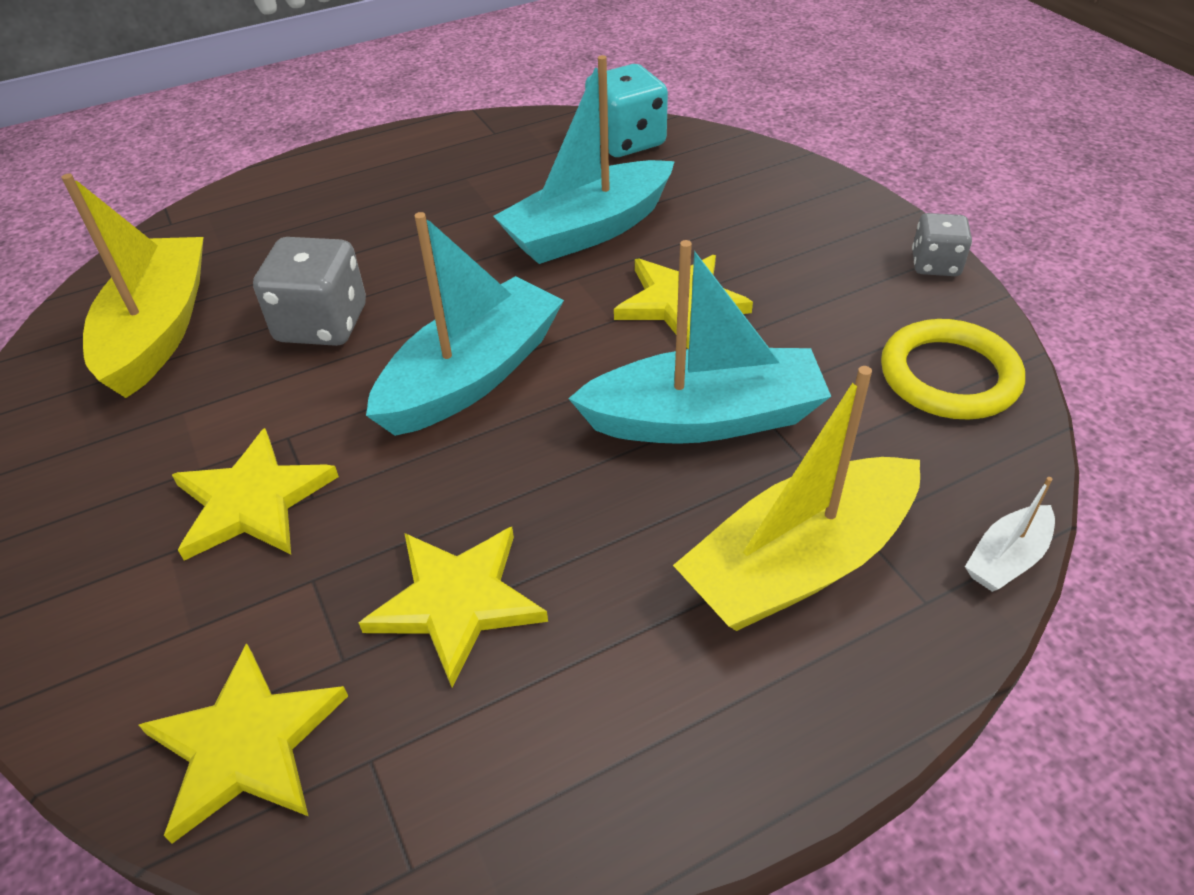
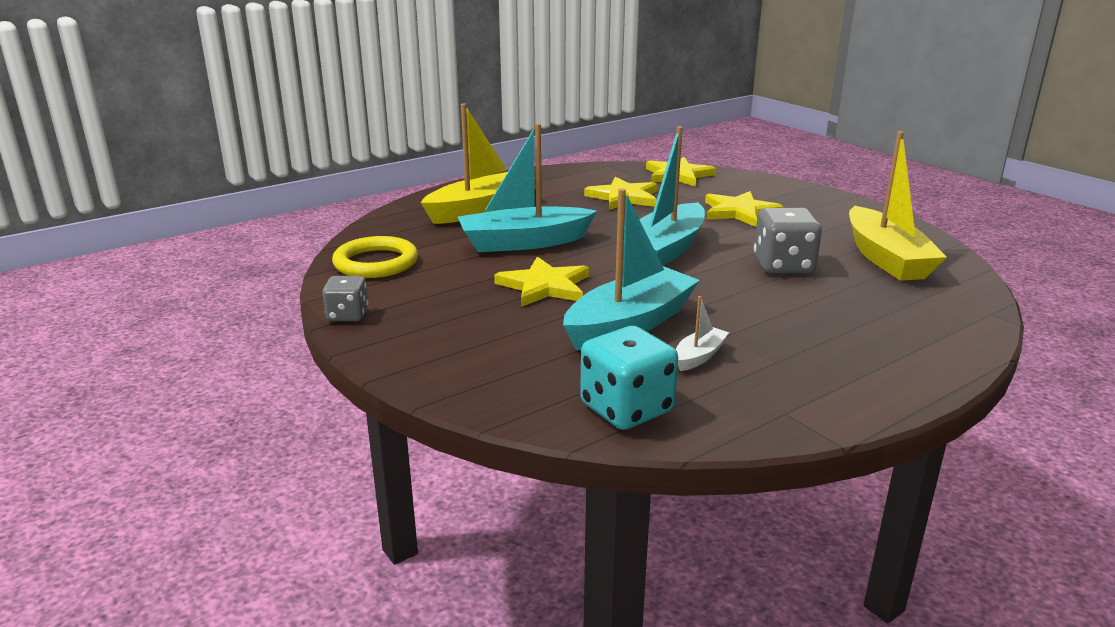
camera: 170 degrees right, 20 degrees down
(1006, 558) = (386, 215): white boat -> white boat (699, 356)

